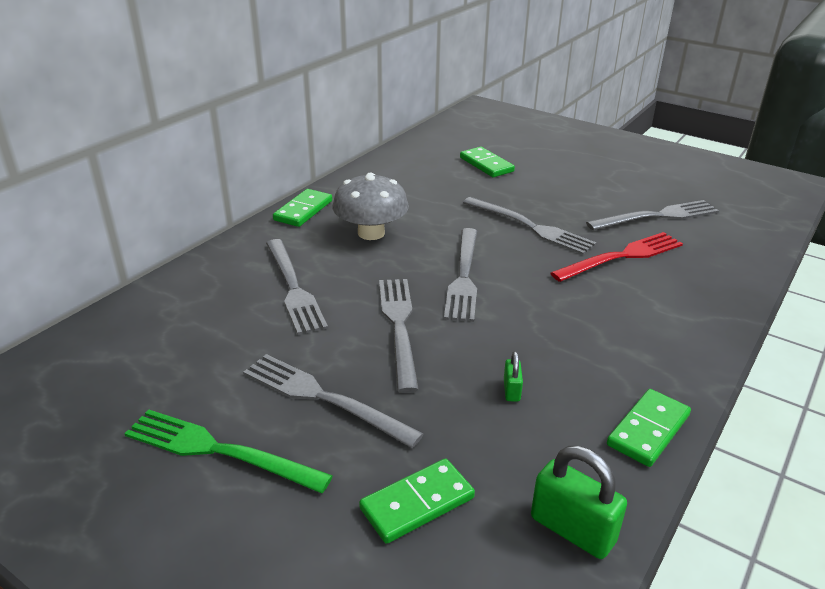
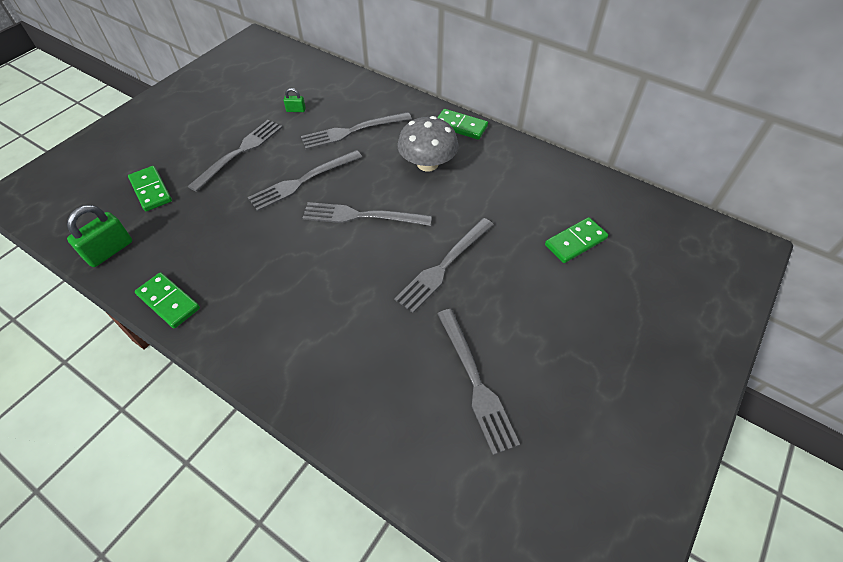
camera: 90 degrees right, 20 degrees up
(219, 450) = (211, 120): green fork -> none
(399, 326) = (303, 181): grey fork -> grey fork turned 150 degrees clockwise
(511, 390) = (225, 234): green padlock -> green padlock (296, 110)
(622, 257) = (390, 330): red fork -> none

